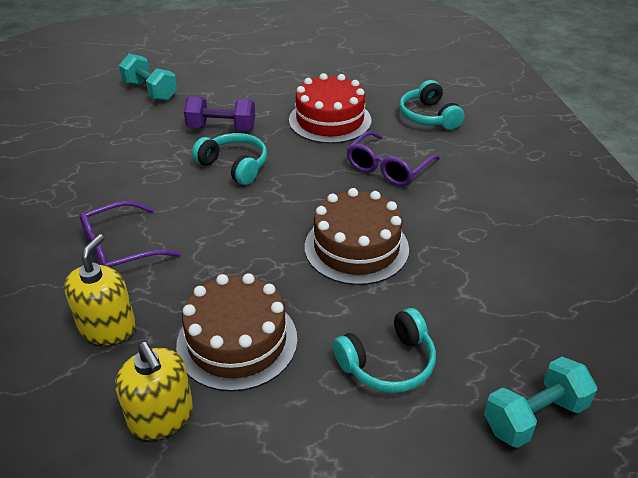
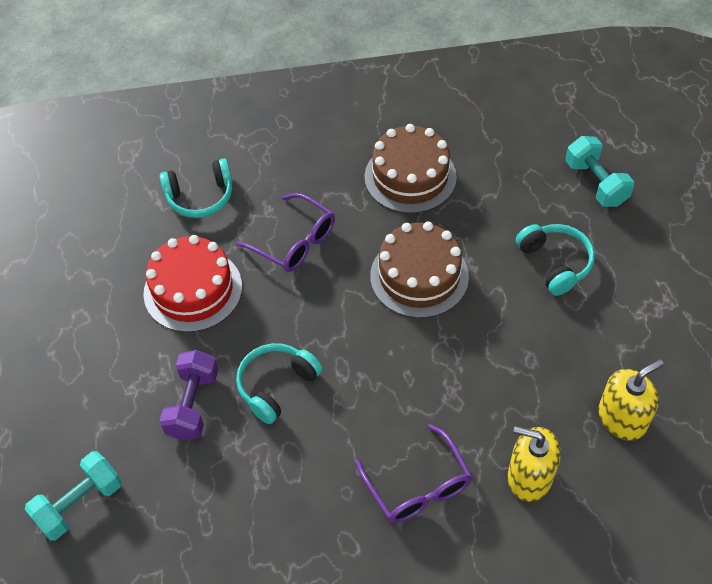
camera: 85 degrees left, 15 degrees up
(237, 341) = (539, 369): brown cake -> brown cake (410, 177)

